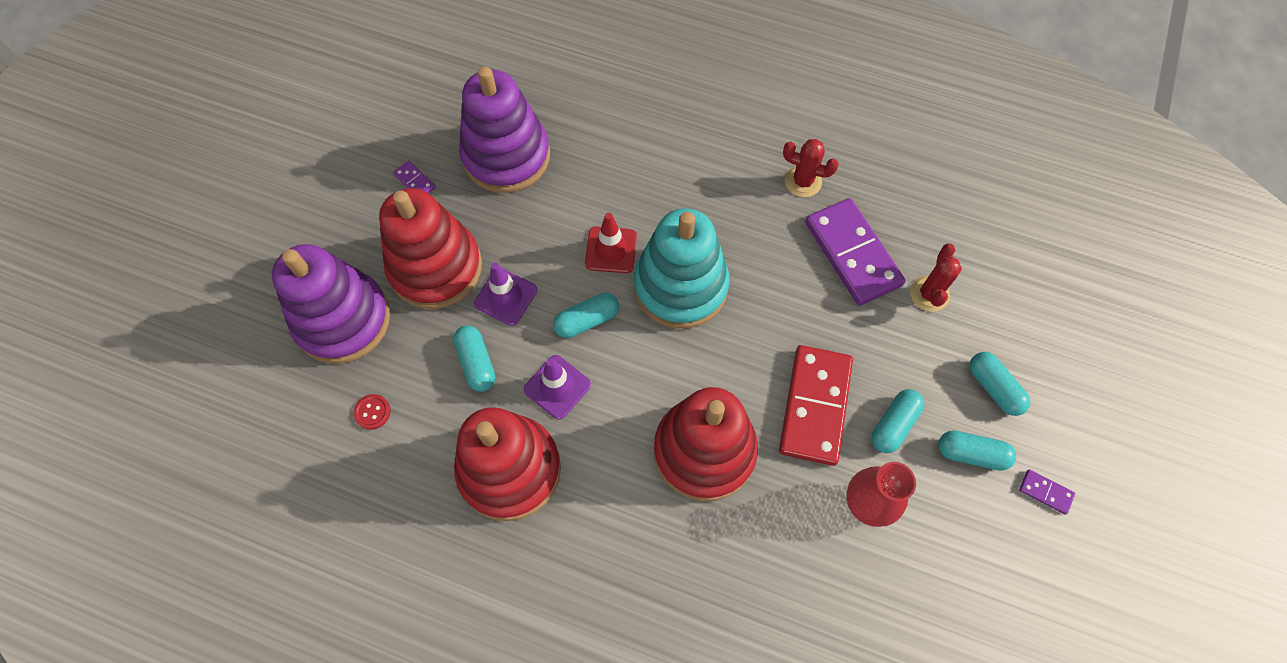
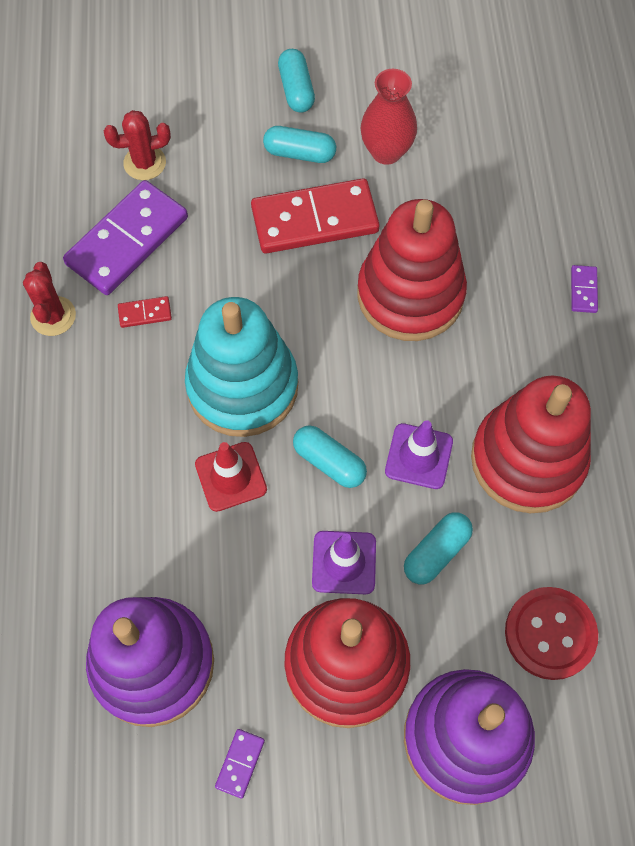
camera: 115 degrees left, 0 degrees up
(372, 412) = (550, 634): red button -> red button, size x2.07
(778, 243) = (145, 313): none -> red domino
(993, 388) = (222, 89): turquoise capsule -> none
(1045, 492) = (303, 32): purple domino -> purple domino (583, 290)

